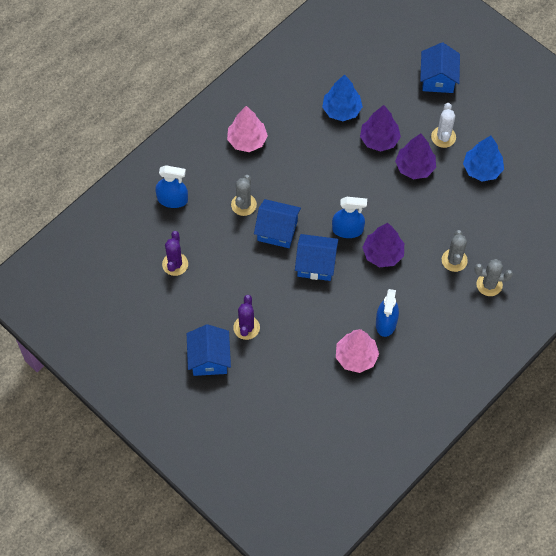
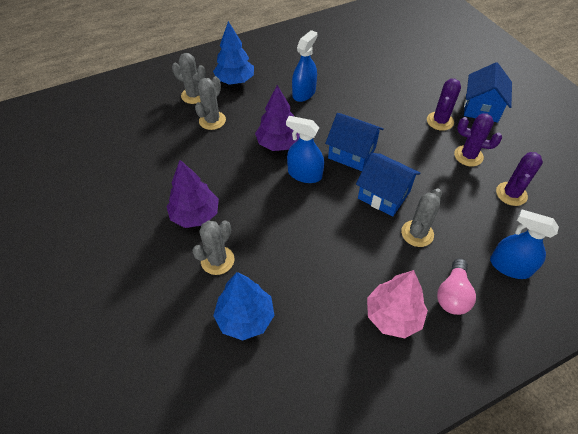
camera: 160 degrees left, 10 degrees down
(210, 167) = (452, 294): none -> pink light bulb
(214, 293) = (468, 156): none -> purple cactus
(356, 357) = (342, 78): pink tree -> none
(379, 139) = (217, 260): purple tree -> grey cactus
(438, 79) = (90, 320): blue house -> none
(443, 137) = (140, 239): white cactus -> none
(482, 169) = (124, 191): blue tree -> blue tree (235, 80)

